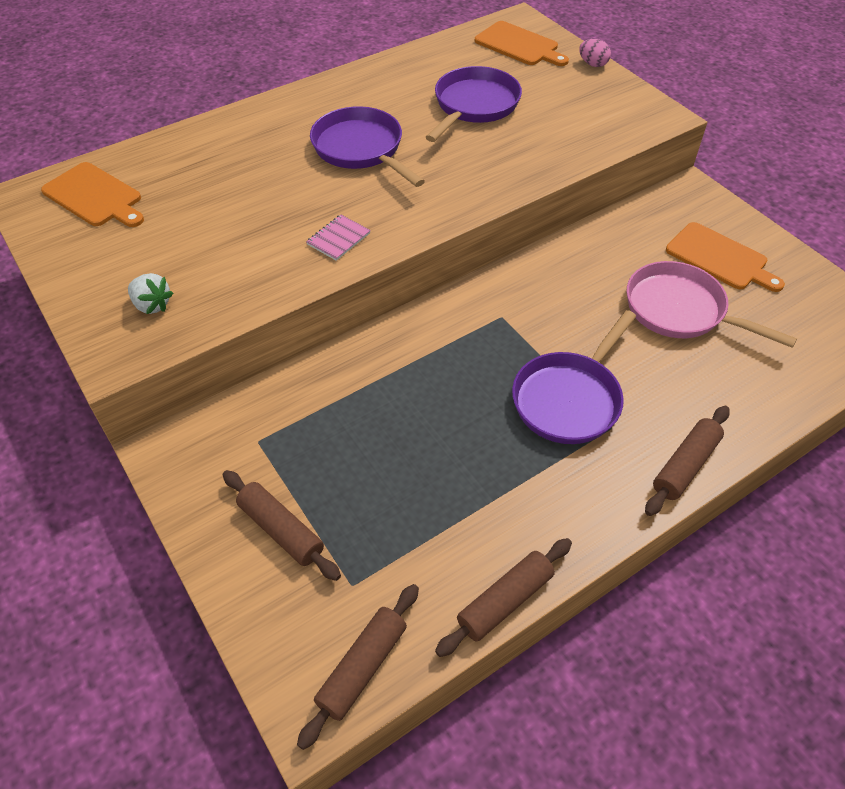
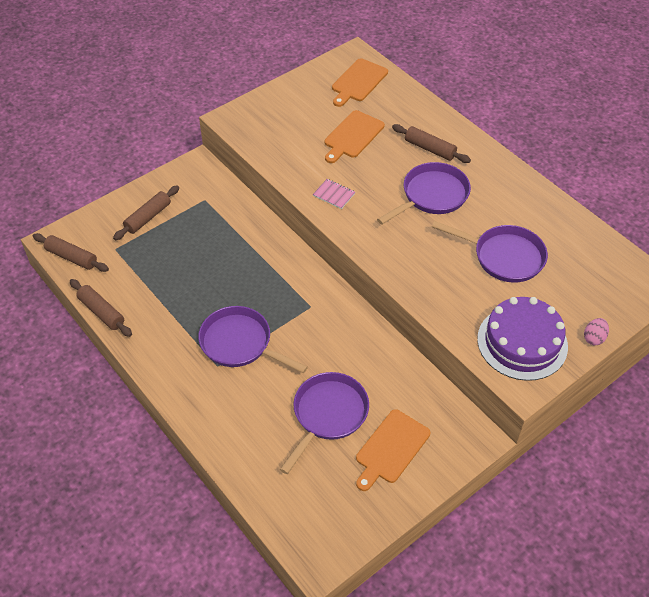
camera: 85 degrees right, 0 degrees up
(152, 305) = (268, 124): white strawberry -> none
(519, 45) = (609, 284): orange cutting board -> orange cutting board (352, 136)
(602, 109) = (522, 342): none -> purple cake
(680, 310) = (328, 415): pink pan -> purple pan
(685, 465) = (187, 404): brown rolling pin -> brown rolling pin (430, 149)

